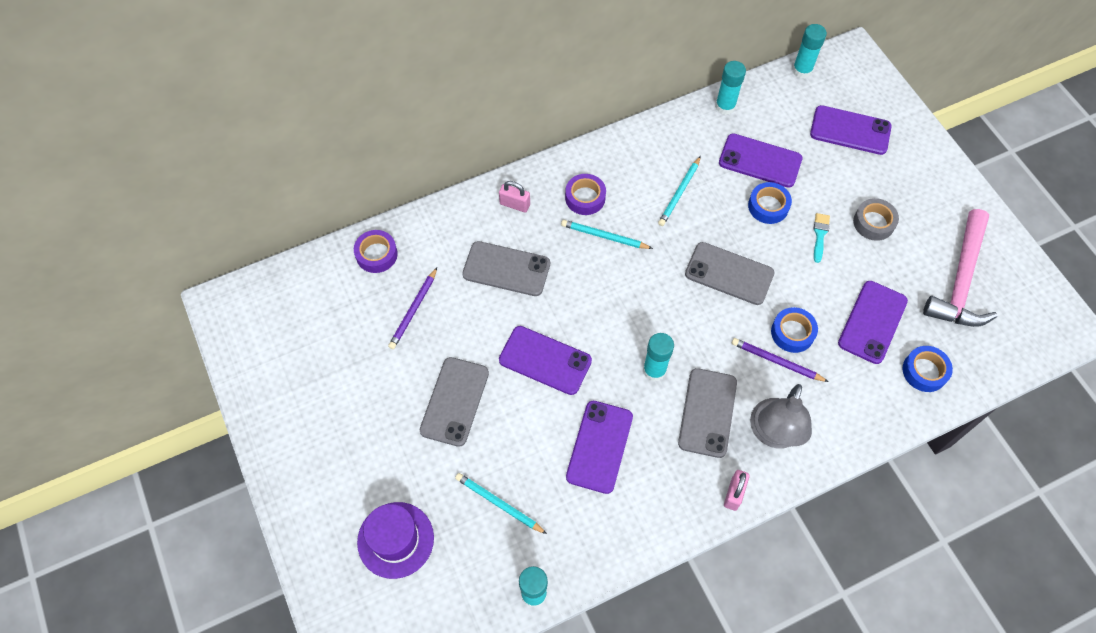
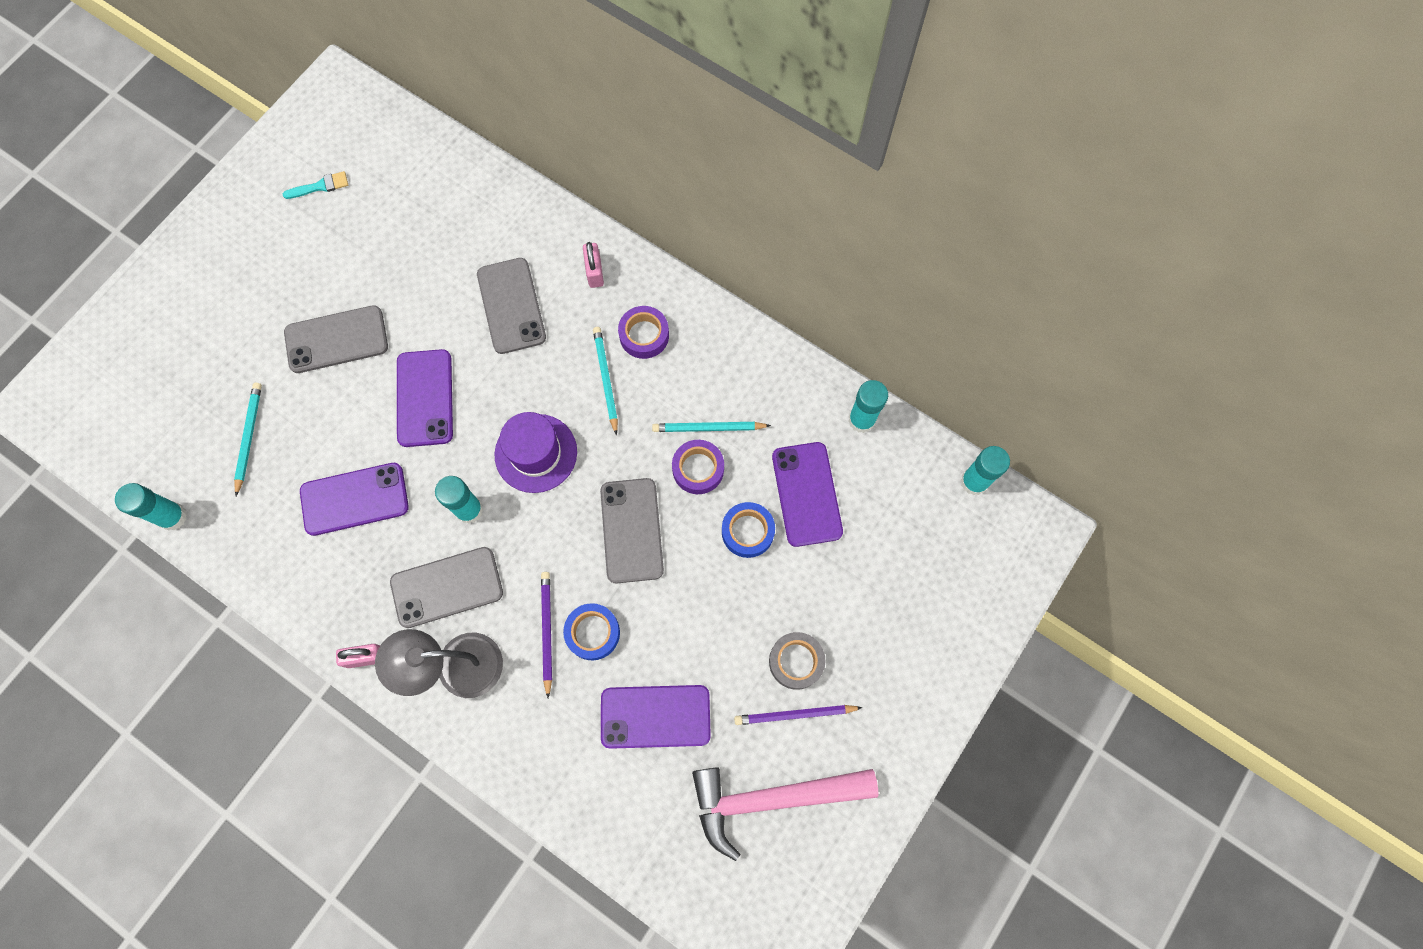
camera: 60 degrees right, 10 degrees up
(376, 254) = (461, 180): purple tape -> purple tape (698, 469)
(395, 540) = (171, 367): purple hat -> purple hat (536, 453)
(413, 310) = (417, 248): purple pencil -> purple pencil (795, 714)
(820, 235) = (742, 607): turquoise brush -> turquoise brush (320, 186)
(850, 130) = (917, 577): purple phone -> none
(924, 371) = (621, 803): blue tape -> none

